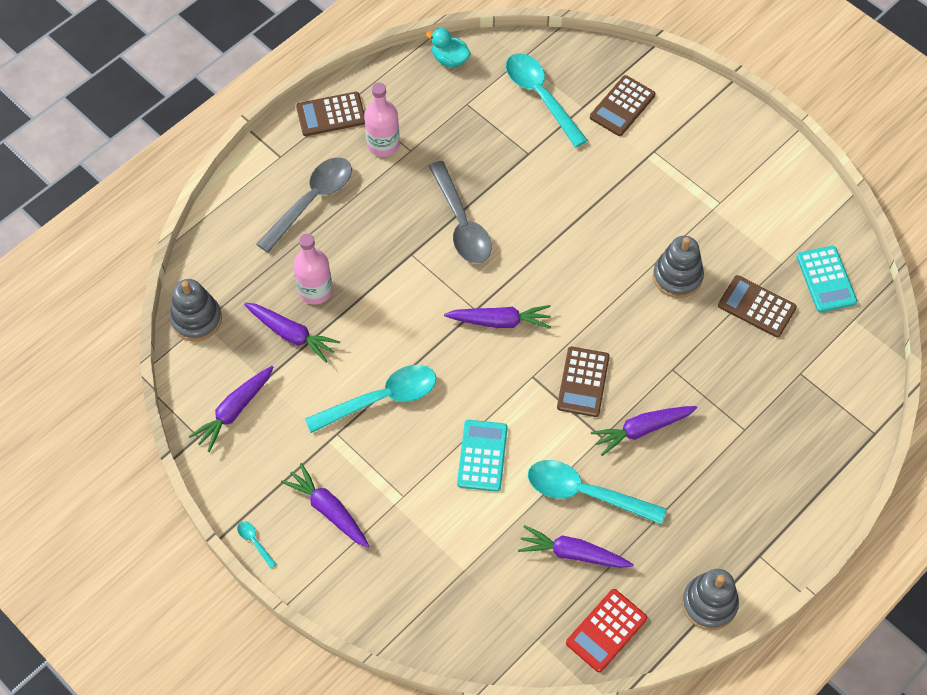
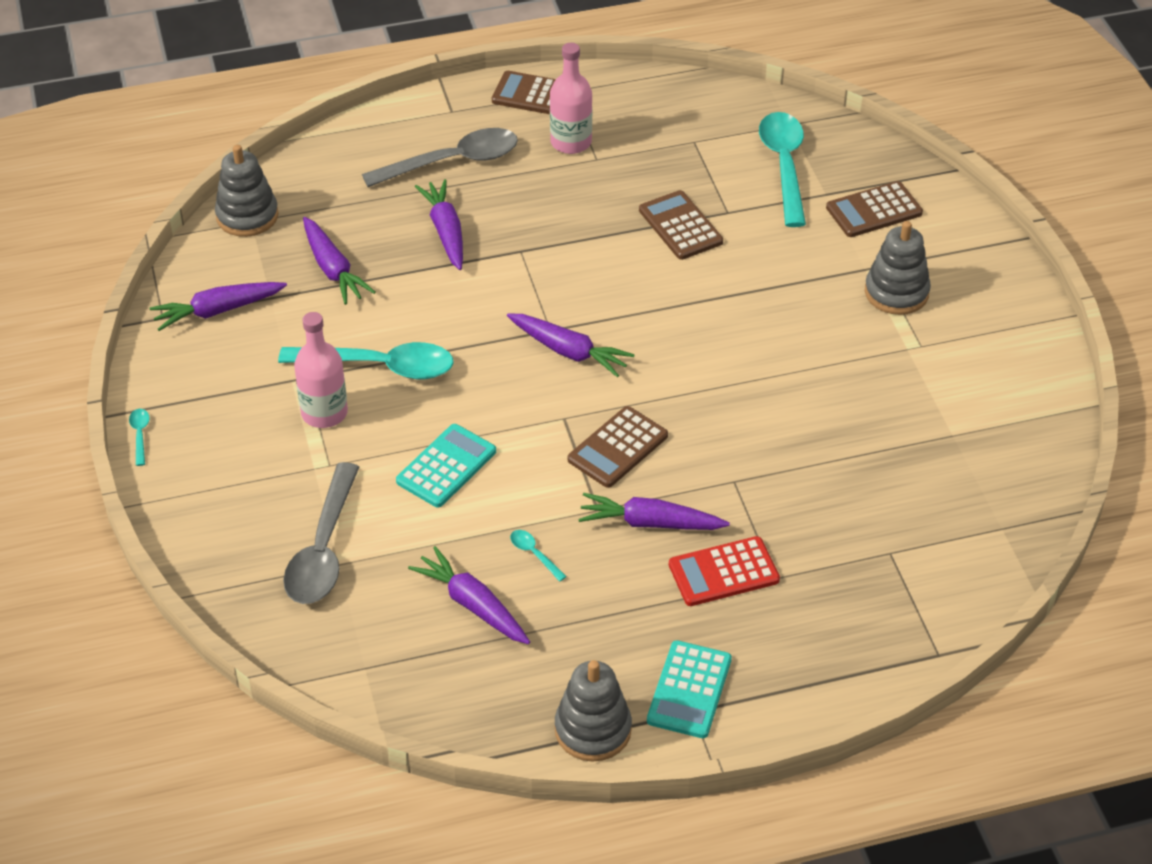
camera: 30 degrees right, 15 degrees down
(315, 290) = (390, 241): pink bottle -> pink bottle (324, 413)
(328, 510) = (240, 441): purple carrot -> purple carrot (446, 231)
(449, 59) = (707, 95): turquoise duck -> none
(461, 223) = (599, 245): grey spoon -> grey spoon (323, 549)
(585, 493) = (534, 554): turquoise spoon -> turquoise spoon, size x0.40
(606, 630) = (450, 697): red calculator -> red calculator (723, 572)
(677, 277) = (811, 395): grey stacking toy -> grey stacking toy (896, 292)
(756, 307) = (886, 464): brown calculator -> brown calculator (680, 226)
(826, 279) = (996, 473): turquoise calculator -> turquoise calculator (689, 690)

